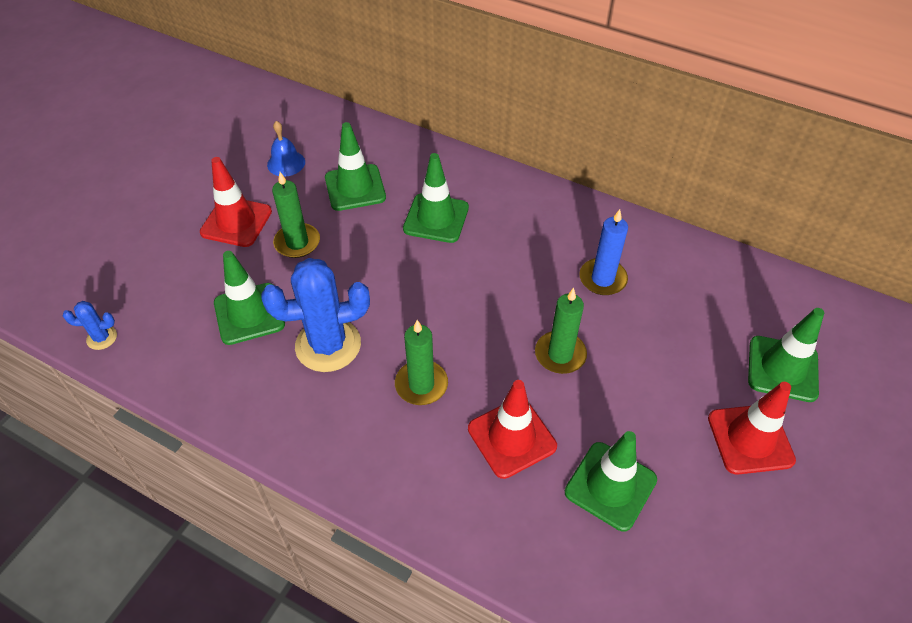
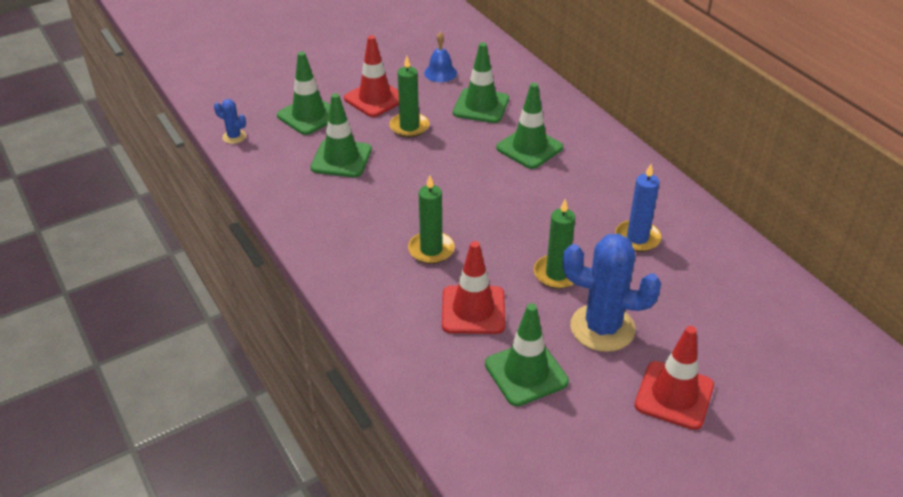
camera: 30 degrees right, 10 degrees down
(328, 345) = (382, 199): blue cactus -> blue cactus (602, 328)
(782, 369) = (749, 362): green traffic cone -> green traffic cone (309, 115)

